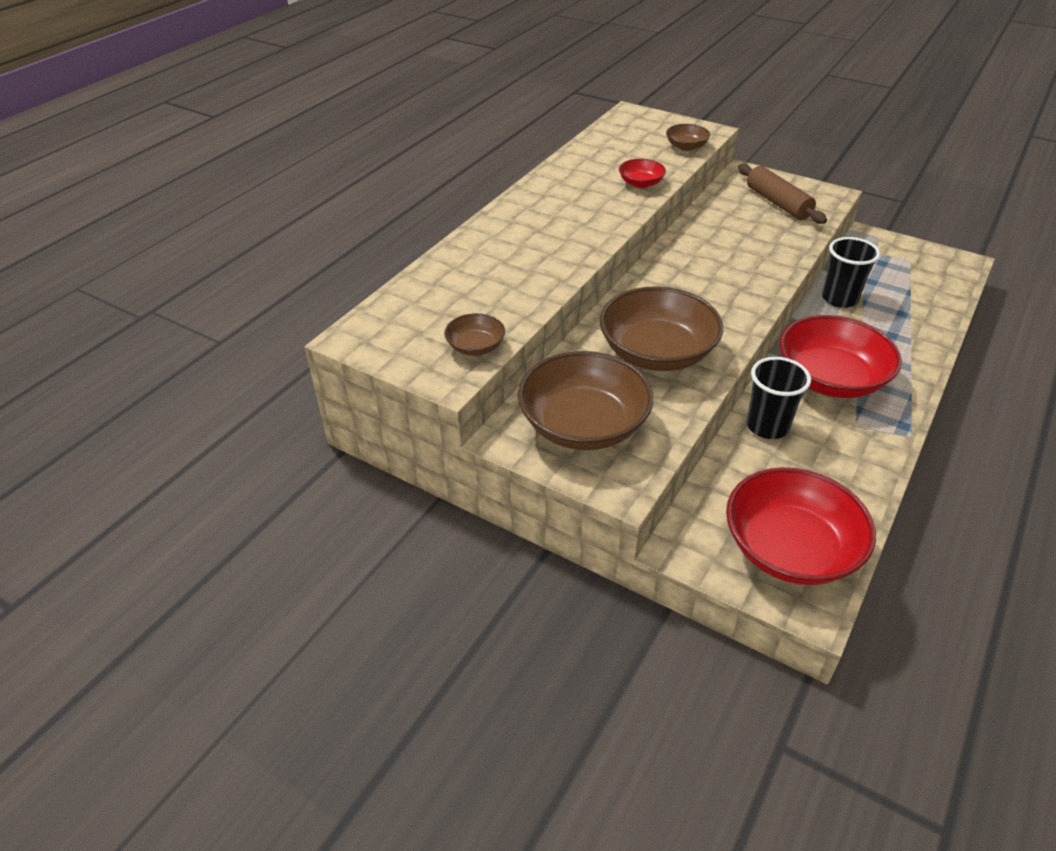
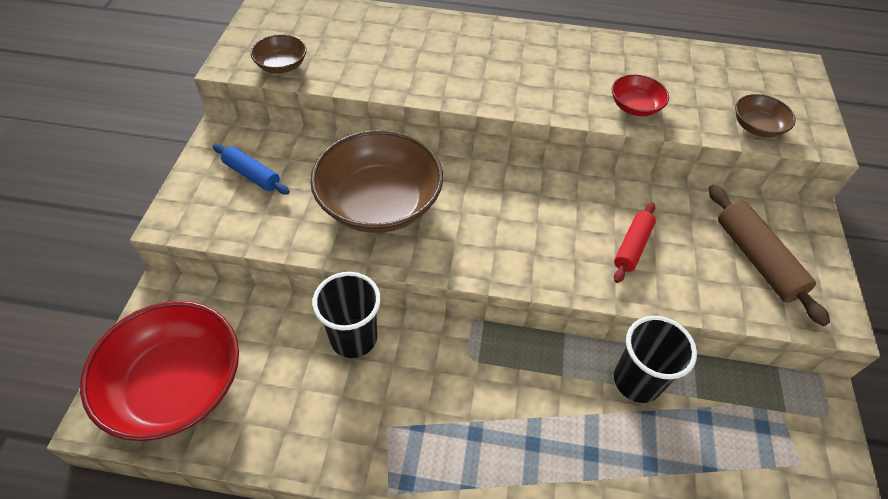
camera: 65 degrees right, 10 degrees up
(583, 425) = (252, 175): brown bowl -> blue rolling pin
(750, 245) = (632, 246): none -> red rolling pin
(777, 203) = (756, 259): brown rolling pin -> brown rolling pin turned 60 degrees counterclockwise
(830, 379) = (462, 390): red bowl -> none

